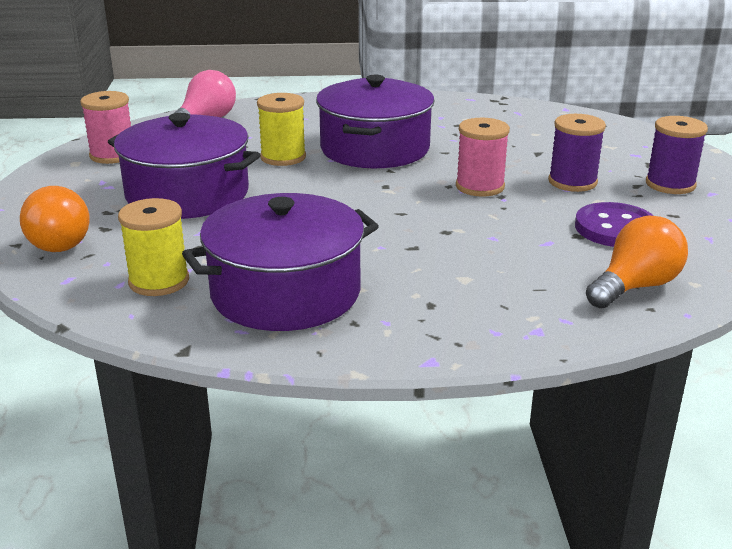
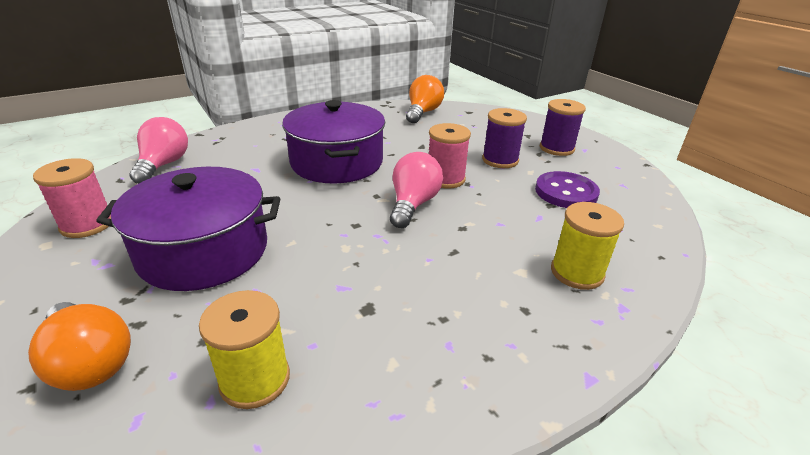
camera: 30 degrees left, 5 degrees up
(283, 157) = (266, 187): yellow spool -> yellow spool (577, 272)
(285, 292) = (396, 344): purple pot -> none
(416, 201) = (413, 204): none -> pink light bulb
(635, 287) = (632, 240): orange light bulb -> orange light bulb (423, 112)

